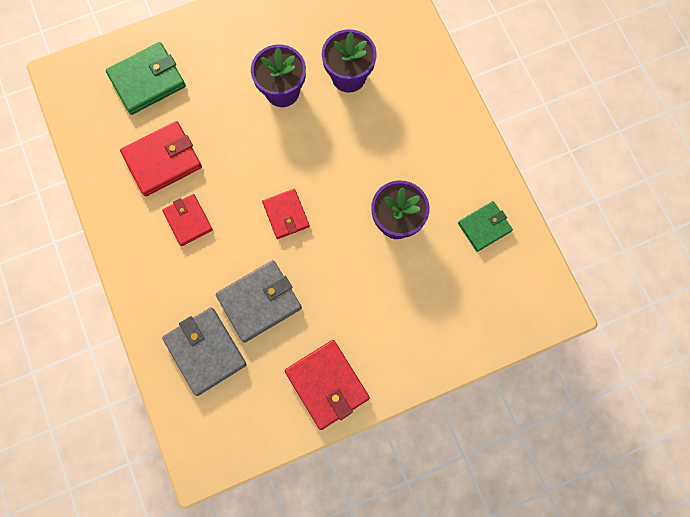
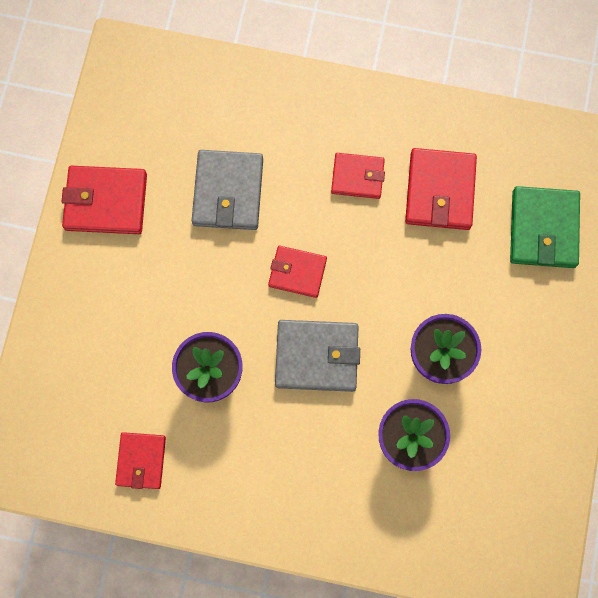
camera: 125 degrees right, 0 degrees up
(205, 351) = (217, 116): grey wallet -> grey wallet (317, 356)
(484, 227) = (141, 461): green wallet -> red wallet

